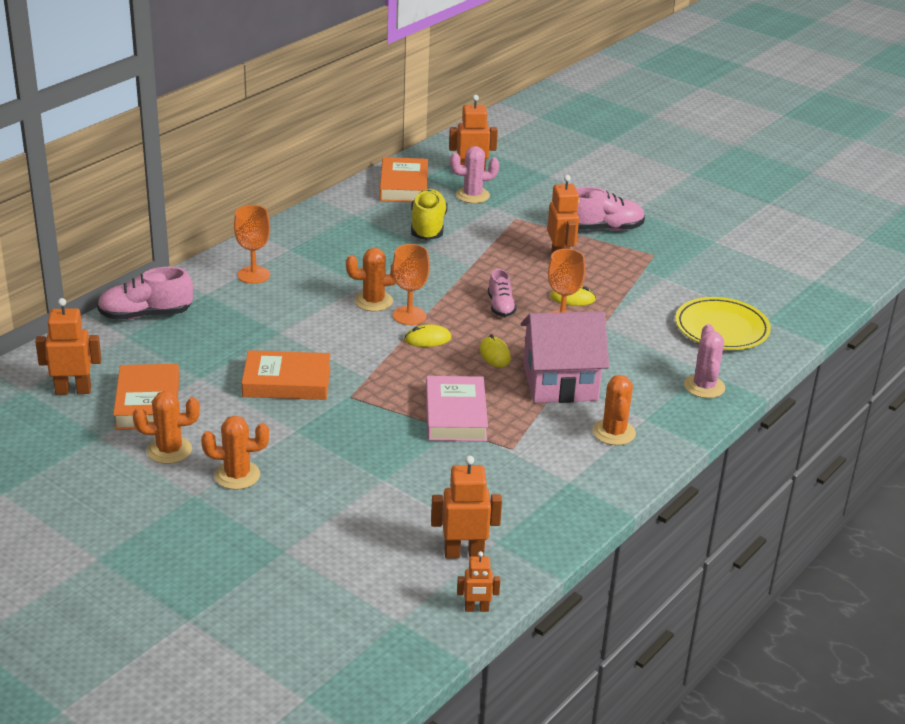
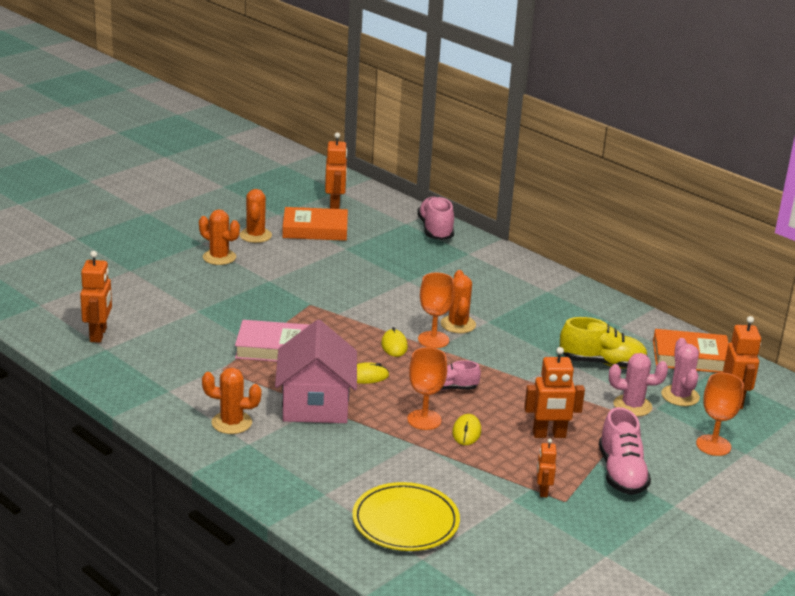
camera: 95 degrees right, 5 degrees down
(237, 475) = (219, 257): orange cactus -> orange cactus turned 60 degrees counterclockwise
(254, 275) = (500, 274): orange goblet -> orange goblet (713, 445)
(287, 382) = (335, 280): orange book -> none
(476, 609) = (36, 334): orange robot -> orange robot (542, 491)
(704, 386) = (296, 488): pink cactus -> pink cactus (632, 406)

